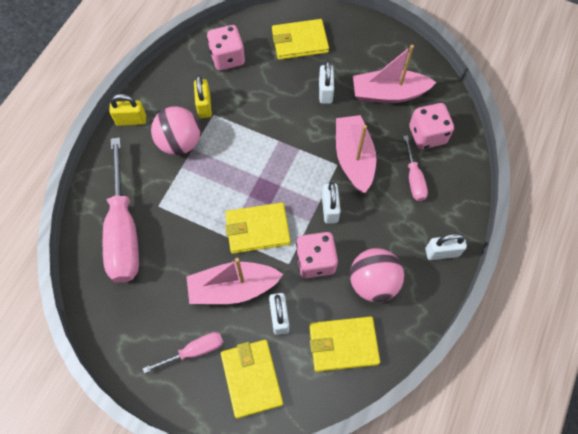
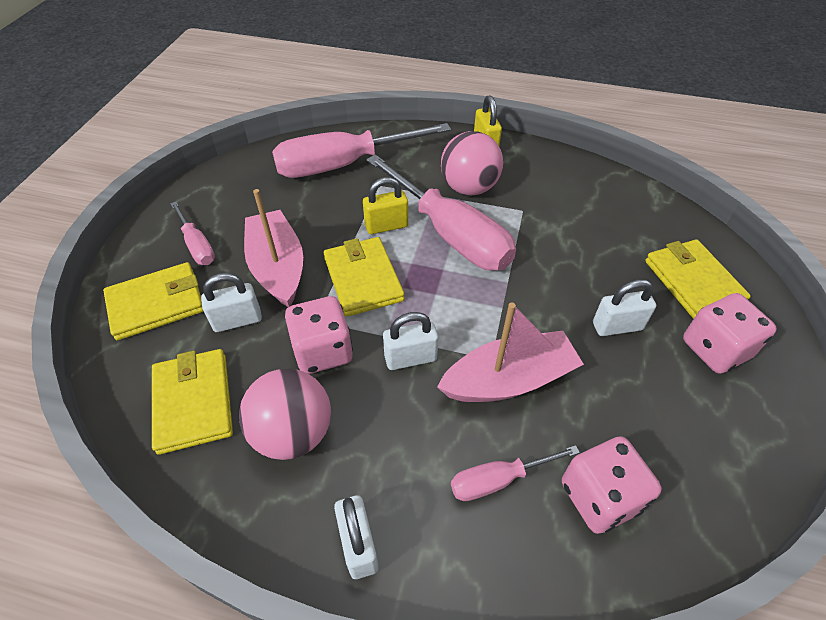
camera: 80 degrees right, 15 degrees down
(204, 106) = (531, 200): yellow padlock -> yellow padlock (386, 226)
(227, 58) = (616, 209): pink dice -> pink dice (715, 349)
(227, 165) = (451, 235): none -> pink screwdriver
(388, 94) = (659, 419): pink boat -> none

